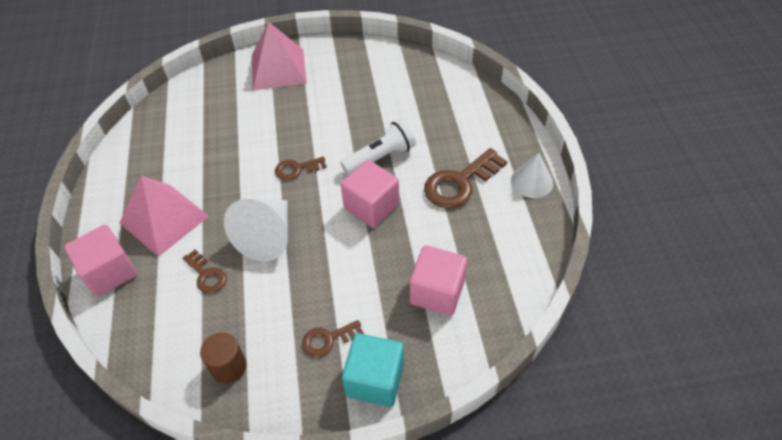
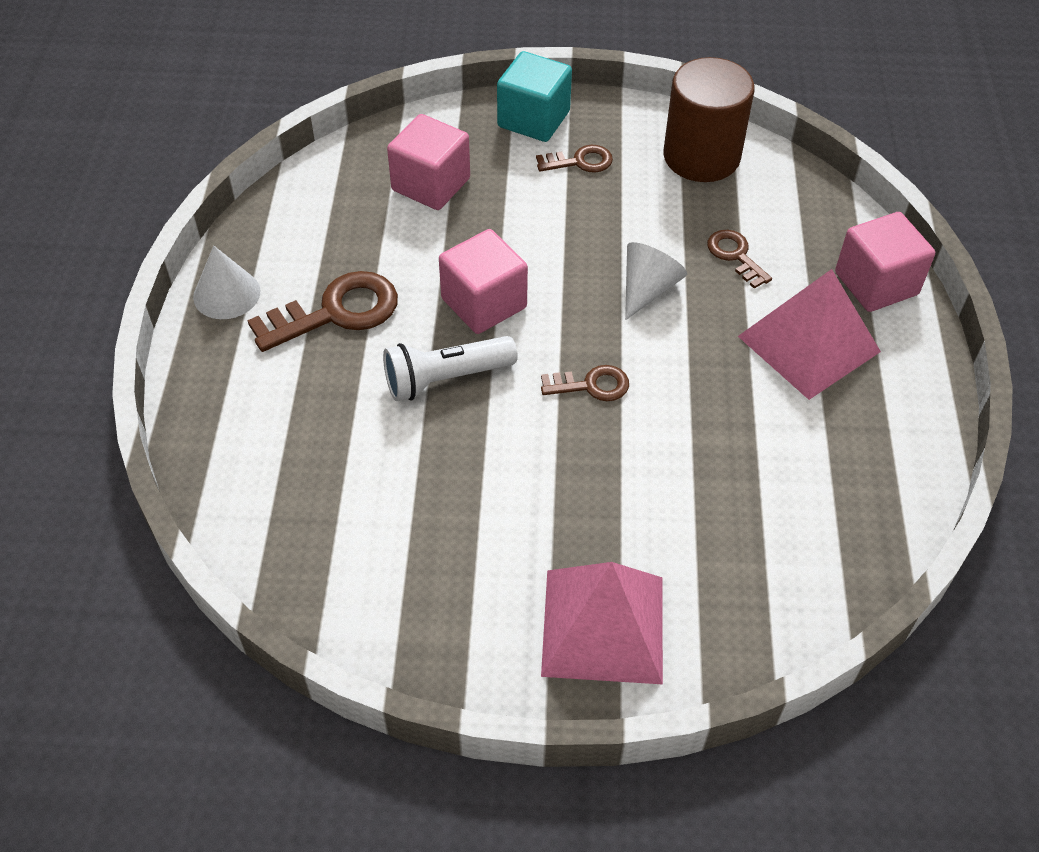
camera: 170 degrees left, 0 degrees up
(229, 367) = (701, 157): brown cylinder -> brown cylinder, size x1.81
(267, 237) = (647, 289): white cone -> white cone, size x0.66

